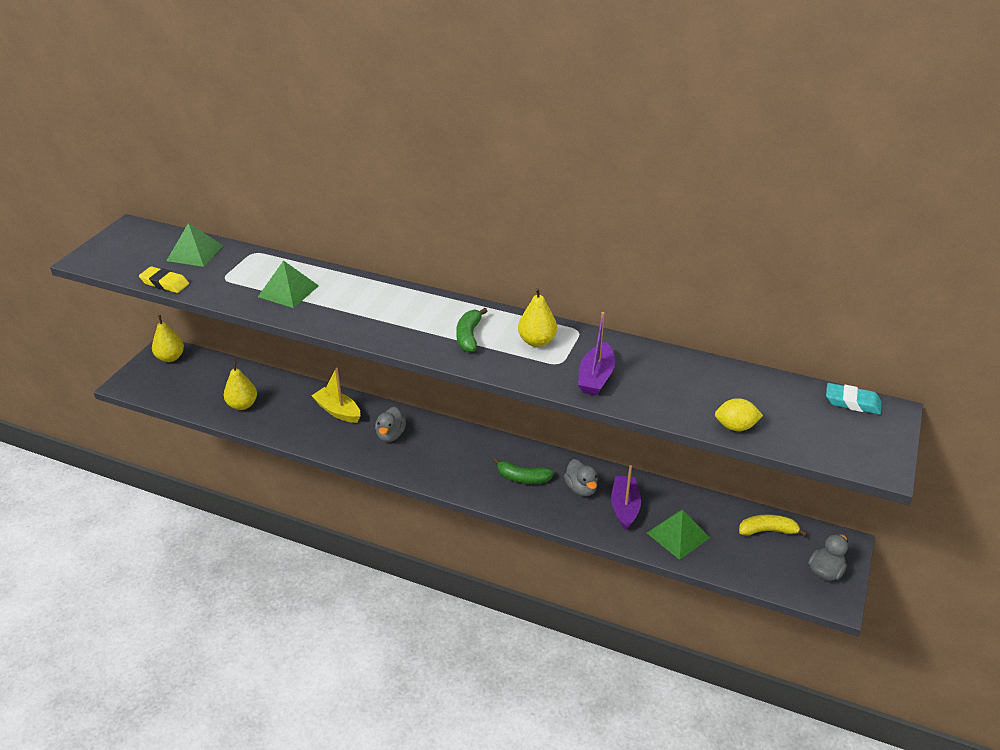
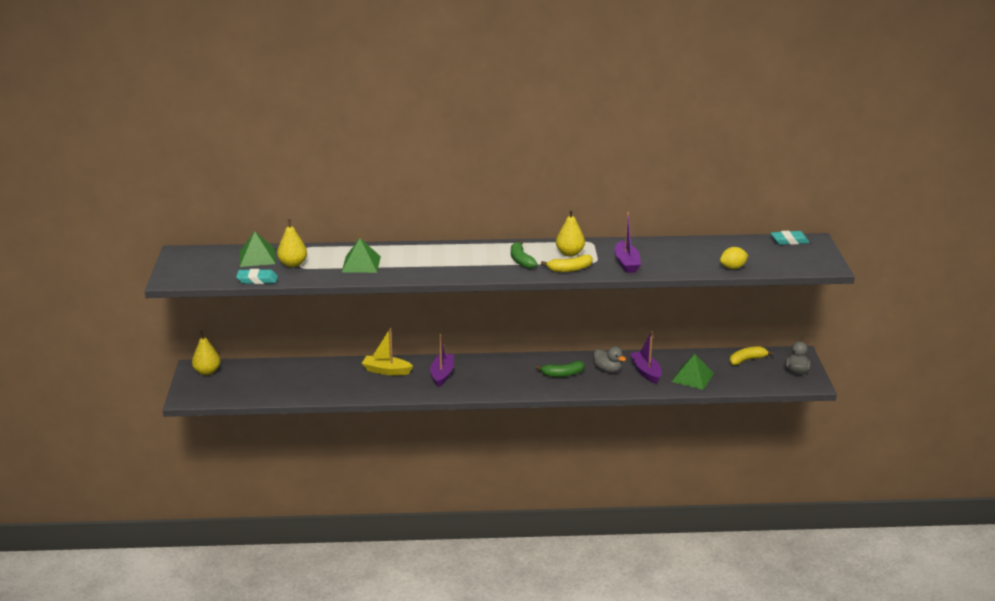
camera: 25 degrees left, 10 degrees down
(165, 283) = (257, 280): yellow eraser -> turquoise eraser
(242, 405) = (304, 386): yellow pear -> yellow pear (293, 264)
(390, 435) = (442, 374): grey duck -> purple boat
(516, 366) = (570, 269): none -> yellow banana

